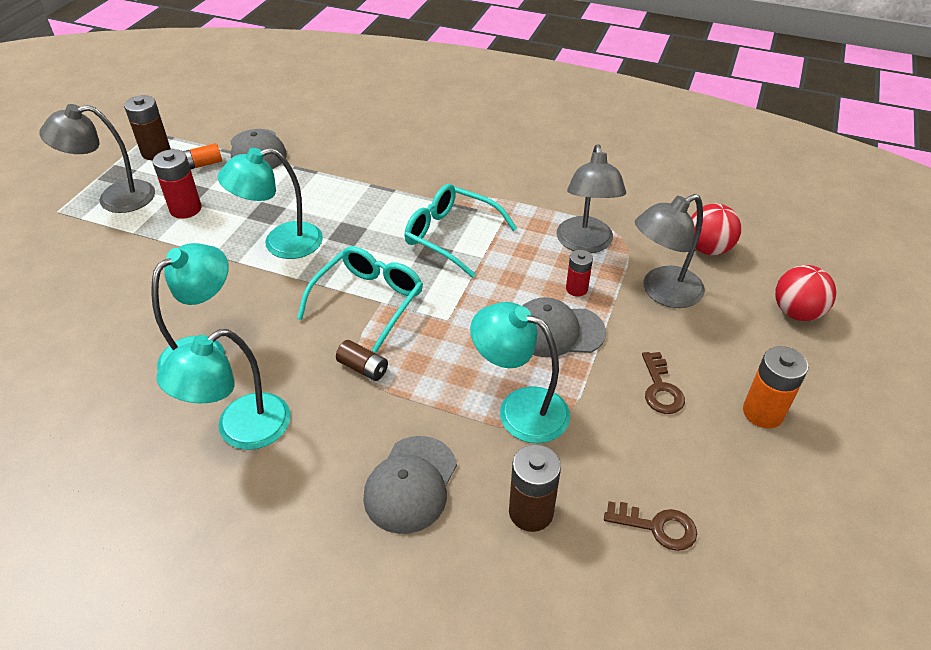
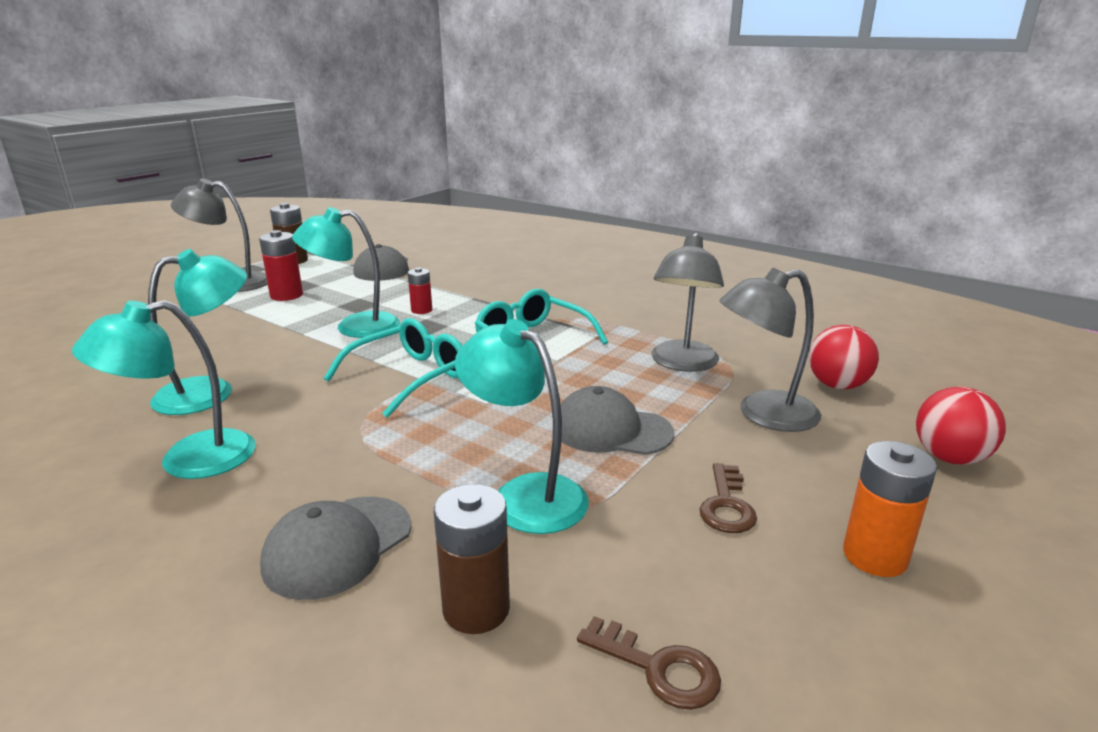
camera: 15 degrees right, 20 degrees down
(203, 164) = (327, 271): orange battery -> none
(363, 368) = (363, 429): brown battery -> none
(576, 289) = (654, 398): red battery -> red battery (421, 310)

